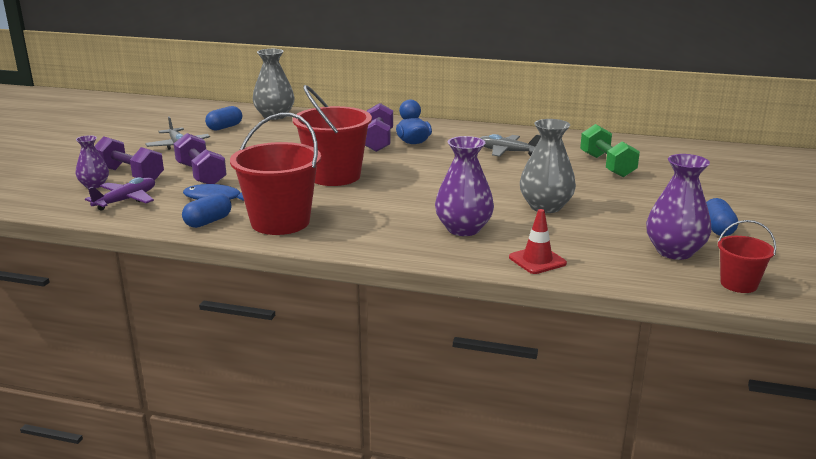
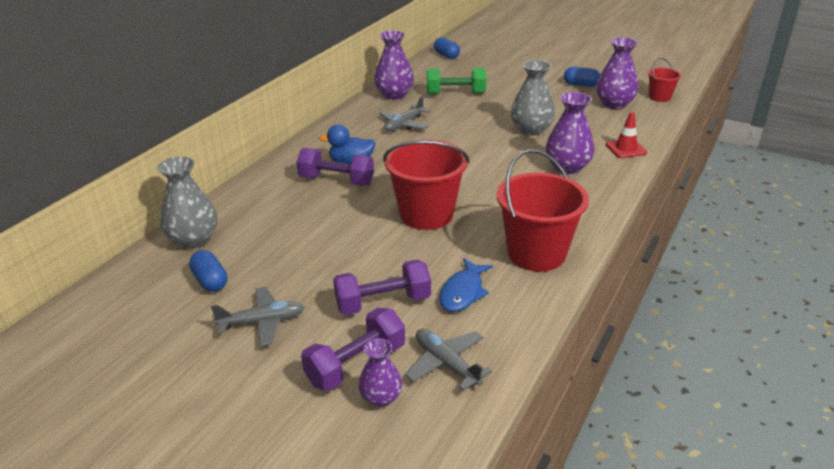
camera: 75 degrees left, 10 degrees up
(126, 200) = (446, 364): purple plane -> grey plane
(208, 222) = (527, 299): blue capsule -> blue capsule (446, 55)
(573, 141) = (394, 95): none -> purple vase

